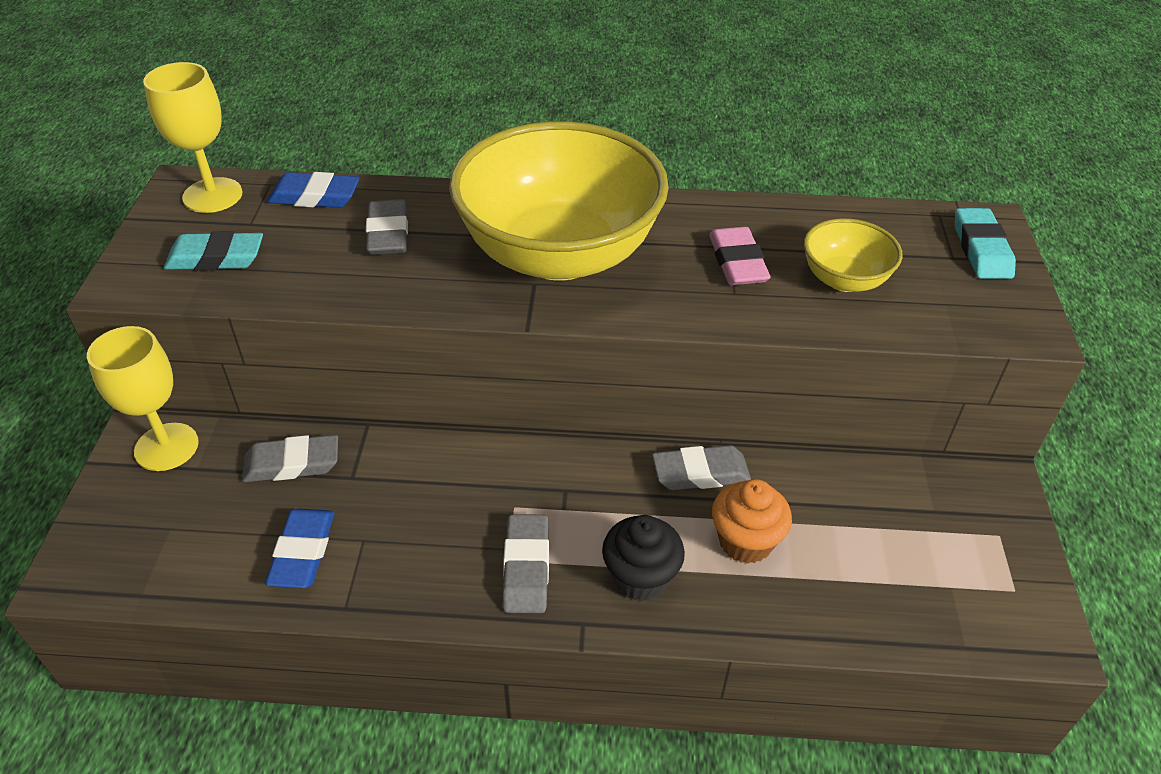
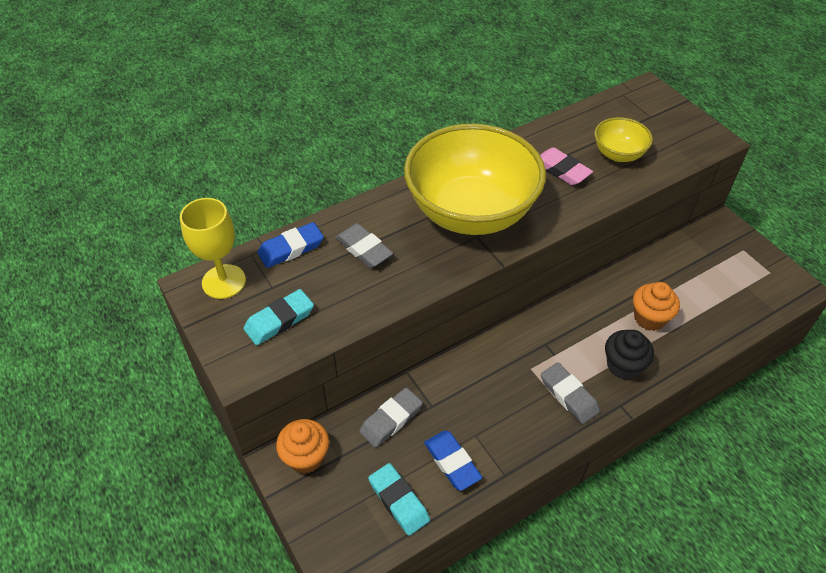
camera: 35 degrees left, 5 degrees up
(166, 447) = (306, 457): yellow goblet -> orange cupcake
(700, 473) = (598, 296): grey eraser -> none
(981, 249) = (658, 106): turquoise eraser -> turquoise eraser (398, 501)

